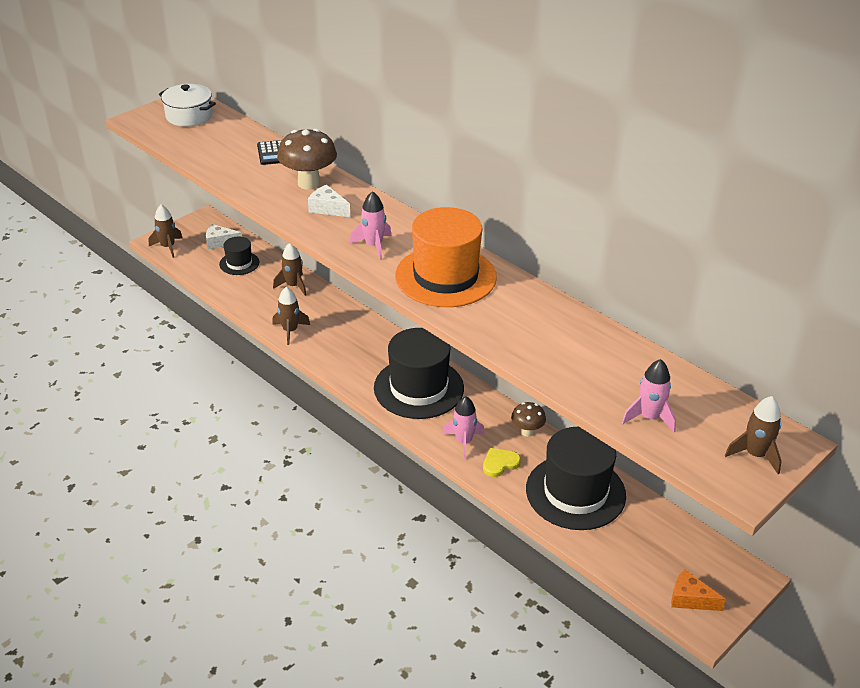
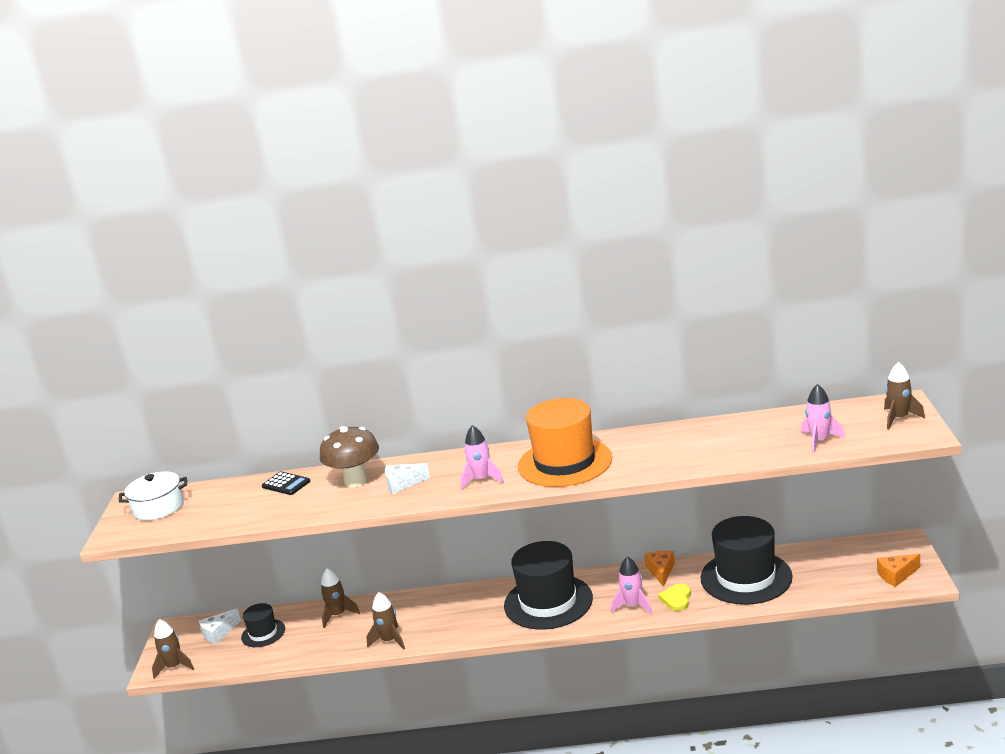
camera: 40 degrees left, 15 degrees down
(527, 432) = (661, 571): brown mushroom -> orange cheese

